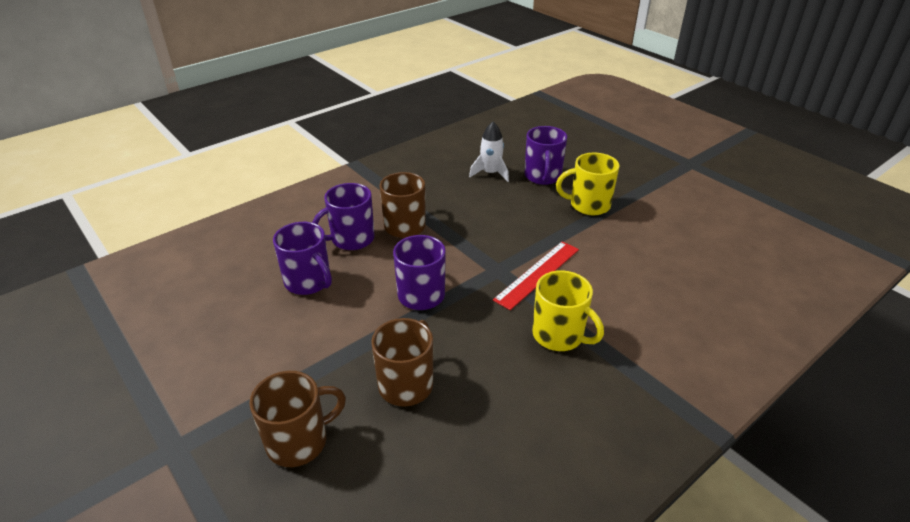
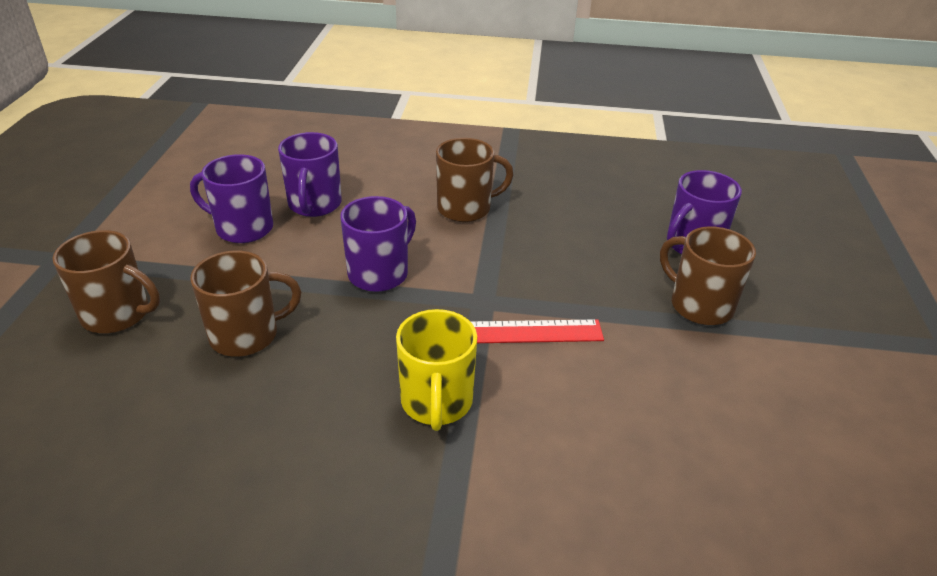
camera: 45 degrees right, 0 degrees up
(351, 239) = (402, 192): purple mug -> purple mug (243, 228)
(490, 173) = (635, 209): white rocket -> none
(588, 205) = (699, 305): yellow mug -> brown mug

